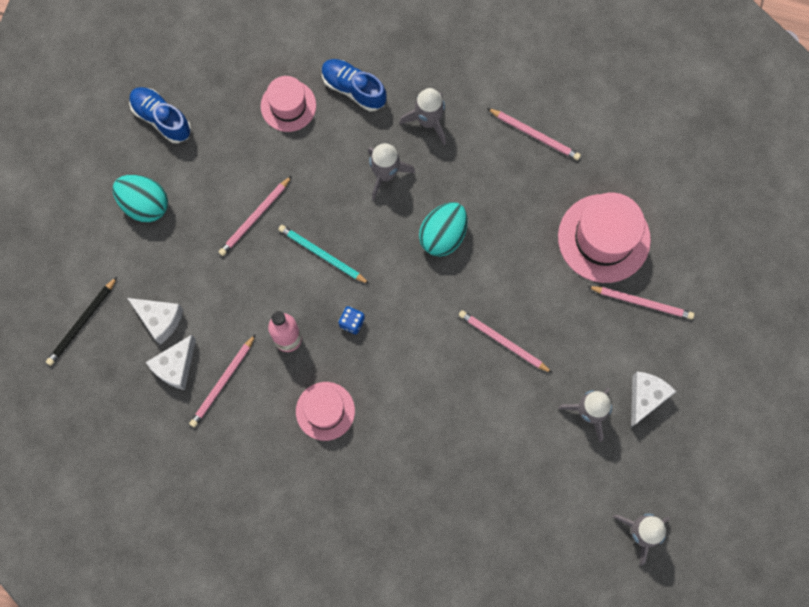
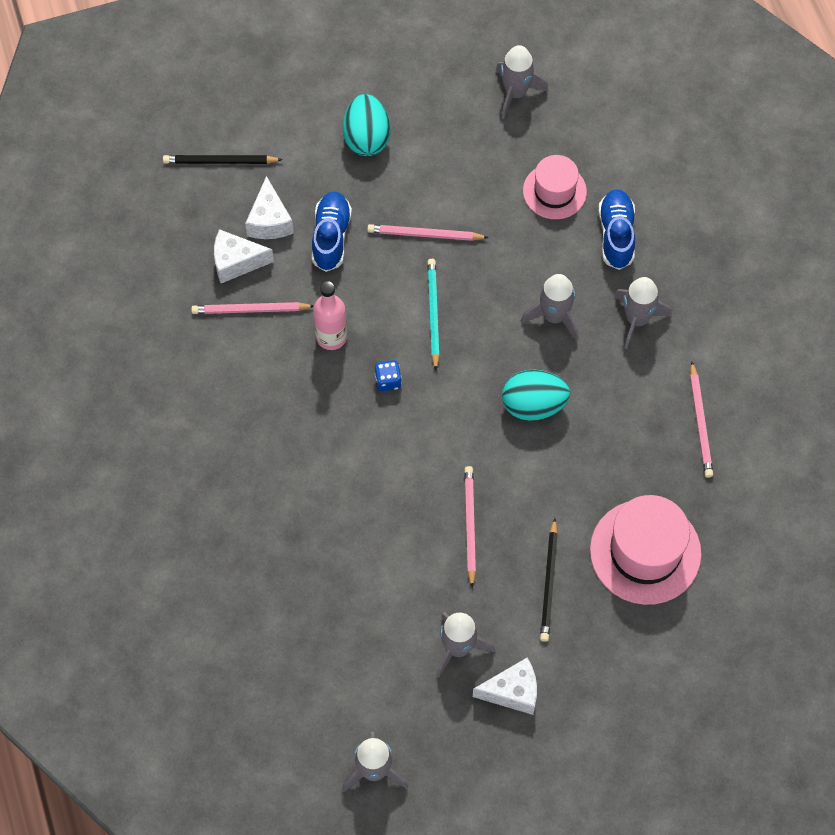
camera: 55 degrees right, 10 degrees down
(161, 119) = (457, 97): blue shoe -> blue shoe (331, 237)
(189, 76) = (516, 93): none -> grey rocket
(325, 411) = (287, 412): pink hat -> none
(582, 317) = (549, 583): none -> black pencil
(642, 302) = (607, 629): pink pencil -> none

